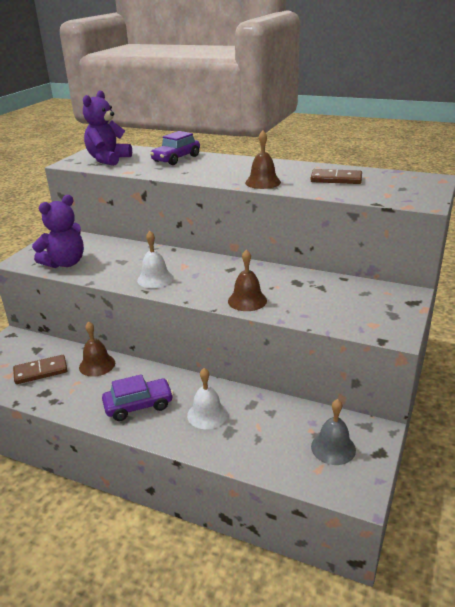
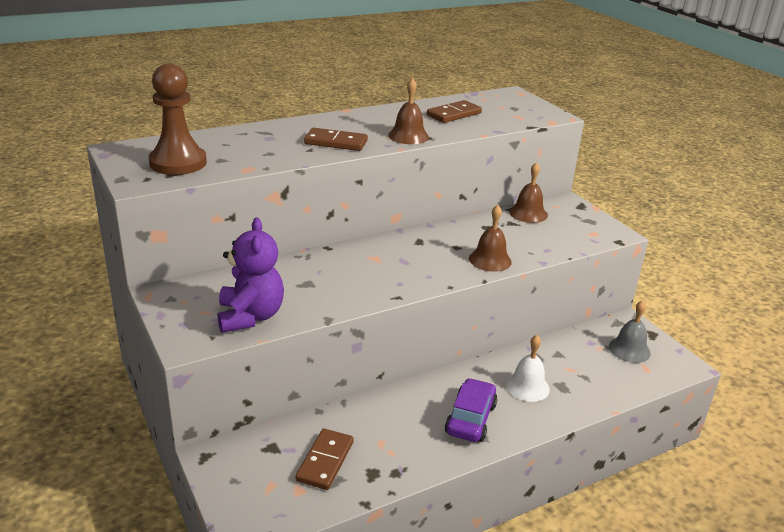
camera: 55 degrees left, 0 degrees up
(97, 365) = (365, 416): brown bell -> brown bell (528, 213)
(108, 159) = (178, 163): purple teddy bear -> brown pawn
(155, 279) = (379, 282): white bell -> none
(176, 159) = (257, 137): purple car -> none
(209, 173) = (336, 142): none -> brown domino

